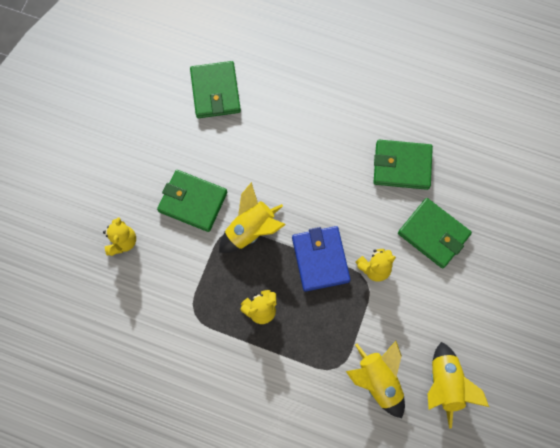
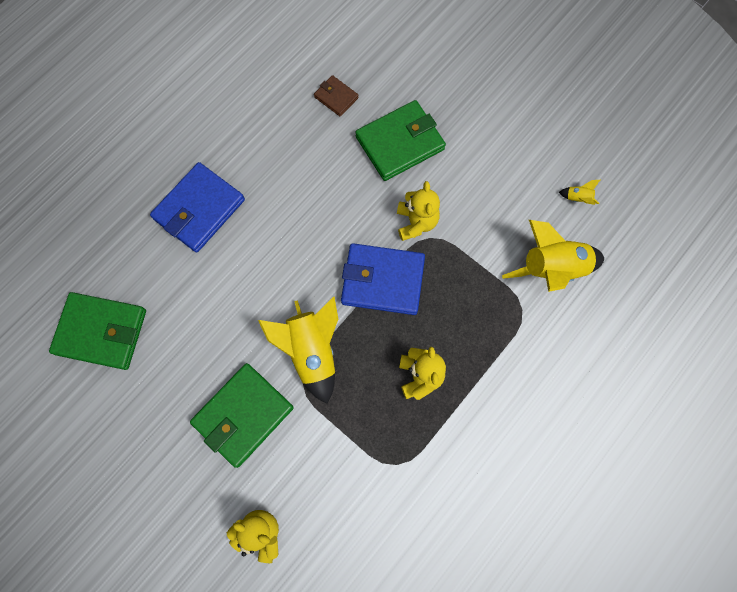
camera: 70 degrees left, 0 degrees up
(323, 116) = (199, 209): none -> blue wallet
(402, 166) = (303, 145): green wallet -> none
(444, 384) = (578, 198): yellow rocket -> yellow rocket, size x0.40
(451, 174) = (336, 97): none -> brown wallet

